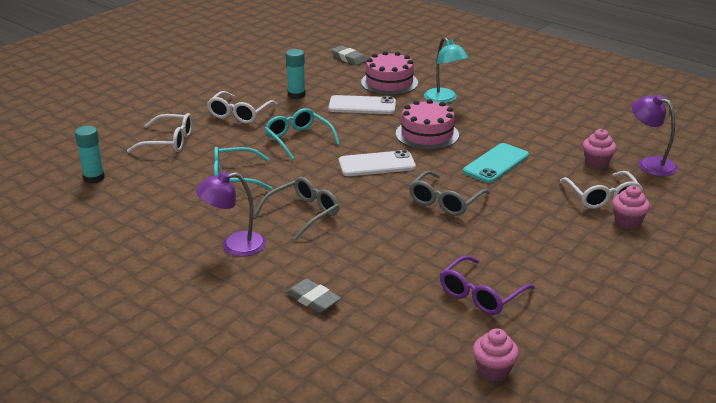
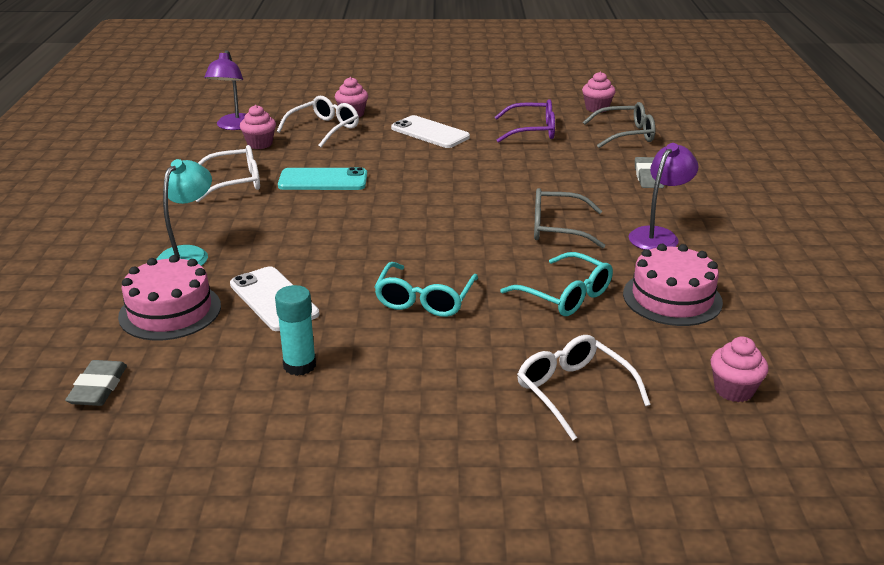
camera: 130 degrees left, 0 degrees up
(94, 178) = (733, 390): turquoise glue stick -> pink cupcake
(234, 245) = (658, 235): purple lamp -> purple lamp turned 90 degrees counterclockwise
(239, 114) = (420, 380): white glasses -> white glasses (235, 182)
(376, 164) = (411, 232): white phone -> white phone (430, 133)
(427, 134) = (303, 231): pink cake -> pink cake (672, 298)
(445, 201) = (429, 179): grey glasses -> grey glasses (626, 134)

